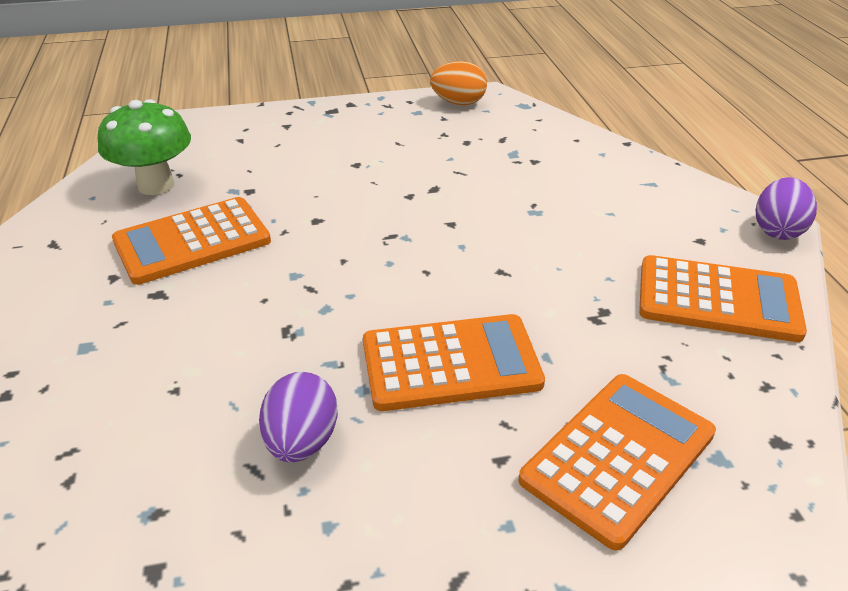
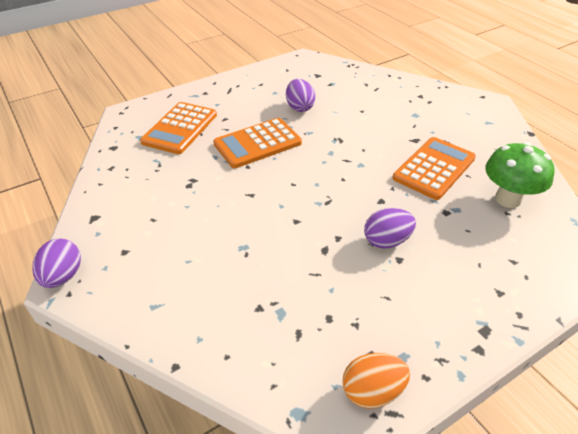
camera: 160 degrees right, 5 degrees up
(353, 180) = (387, 241): none -> purple egg
(718, 300) = (123, 207): orange calculator -> none

